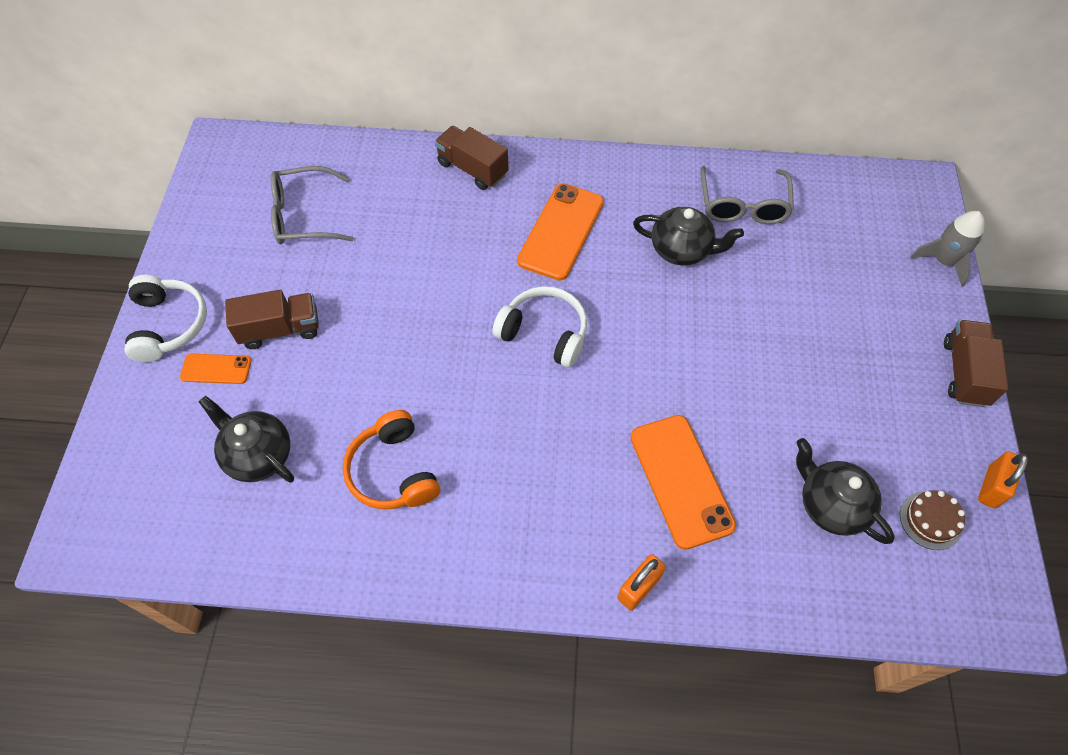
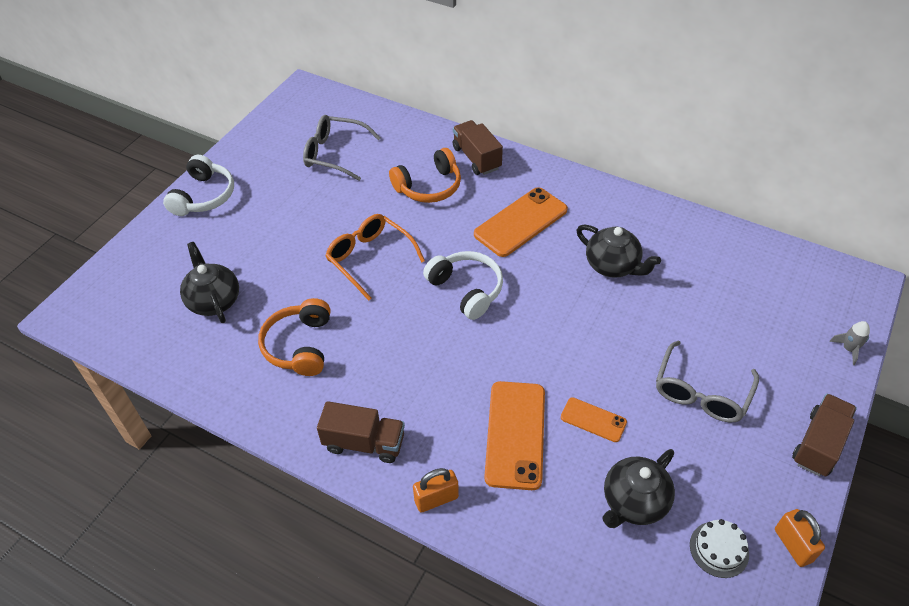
camera: 25 degrees right, 10 degrees down
(216, 369) = (218, 235): orange phone -> orange phone (593, 420)
(280, 329) = (275, 223): brown truck -> brown truck (364, 443)
(416, 334) = (369, 258): none -> orange glasses
(437, 222) = (429, 186): none -> orange headphones
(743, 206) = (684, 249): grey glasses -> grey glasses (701, 393)
(831, 505) = (634, 502): black teapot -> black teapot turned 120 degrees counterclockwise
(930, 520) = (719, 549): brown cake -> white cake
(943, 261) = (848, 349): grey rocket -> grey rocket, size x0.62
(991, 487) = (793, 545): orange padlock -> orange padlock turned 75 degrees counterclockwise

